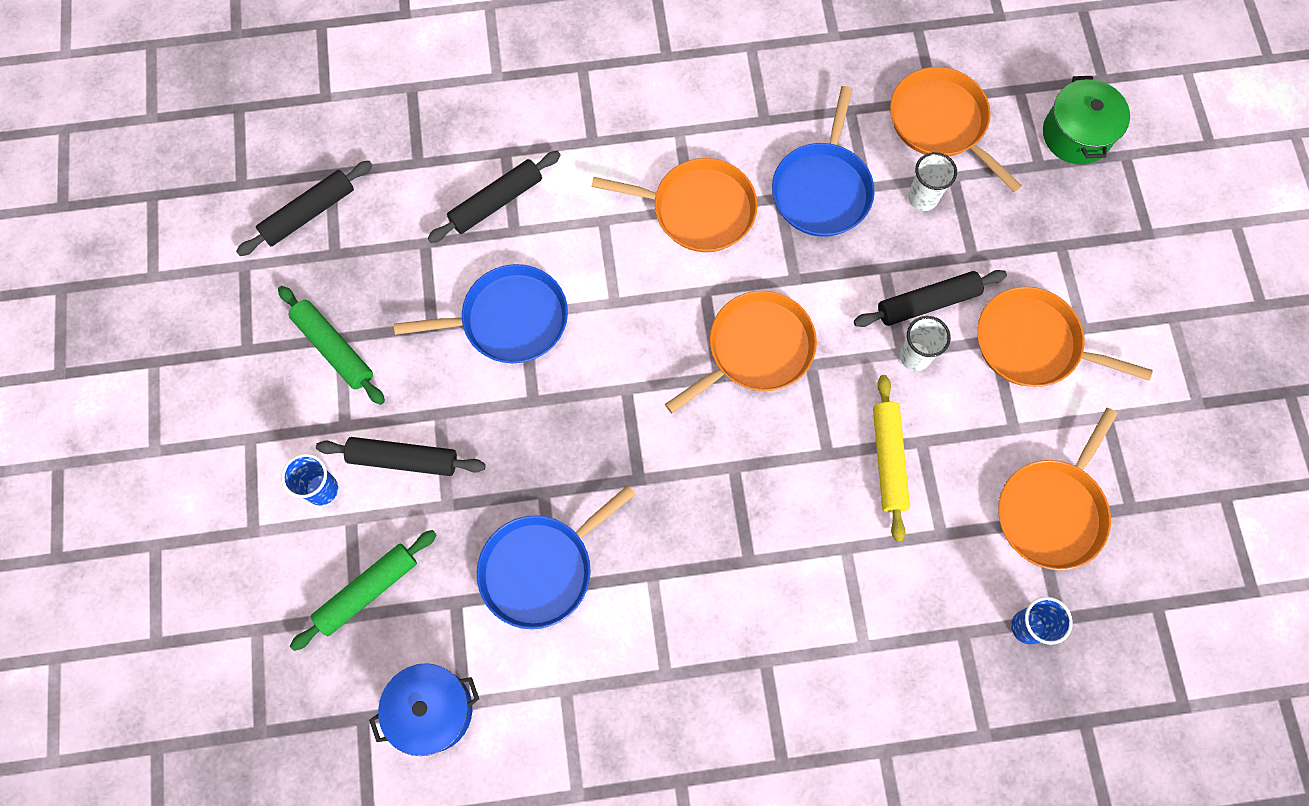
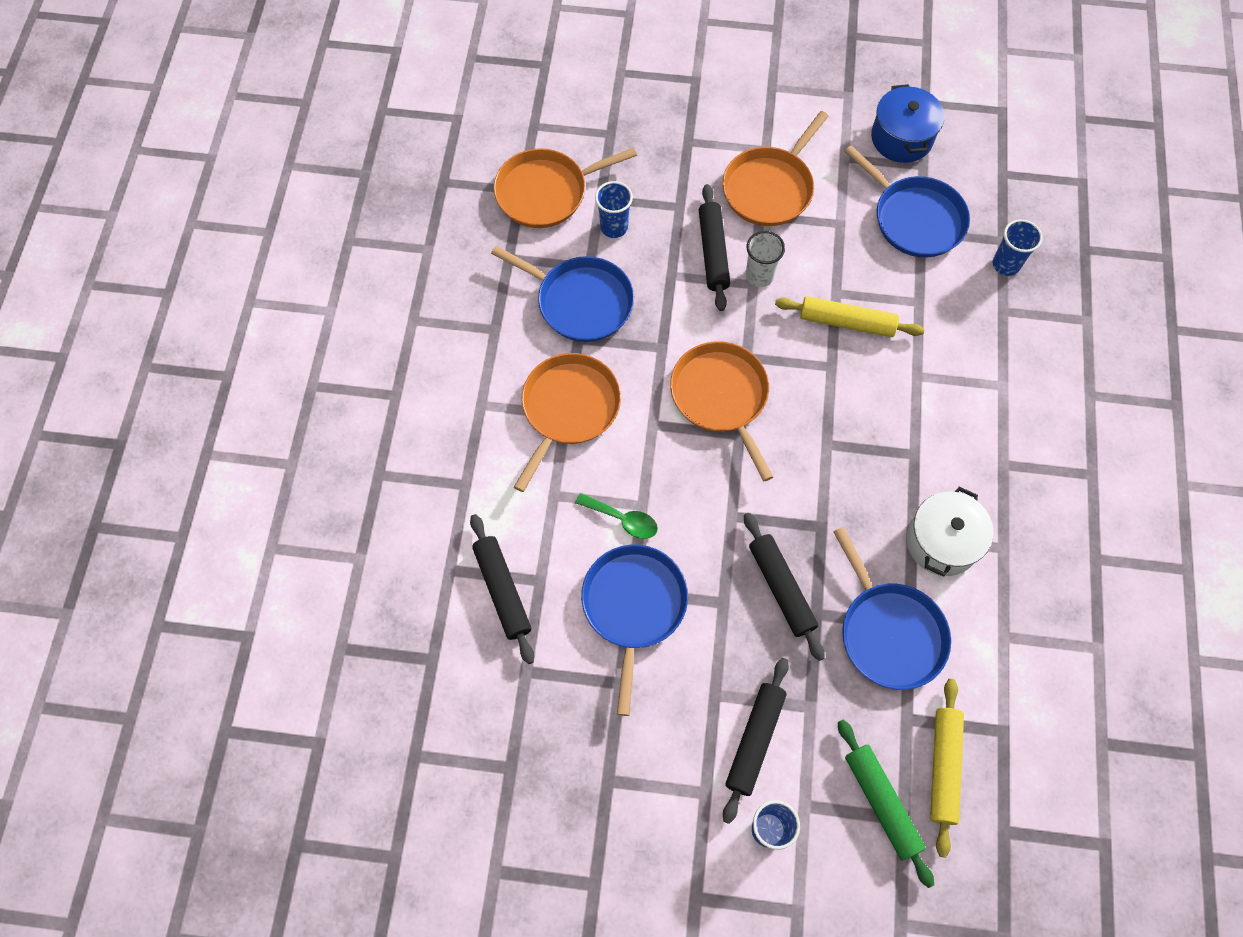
camera: 75 degrees left, 5 degrees down
(308, 213) = (454, 787): black rolling pin -> black rolling pin (781, 588)
(334, 348) = (618, 789): green rolling pin -> none
(414, 646) = (943, 767): none -> yellow rolling pin
(432, 710) = (1006, 762): blue pot -> blue pot (901, 138)
(595, 288) = (623, 519): none -> green spoon
(654, 607) = (942, 542): none -> white pot
(922, 198) = (614, 227): white cup -> blue cup
(1052, 510) = (914, 218): orange pan -> blue pan
(1076, 134) = (590, 99): green pot -> none

